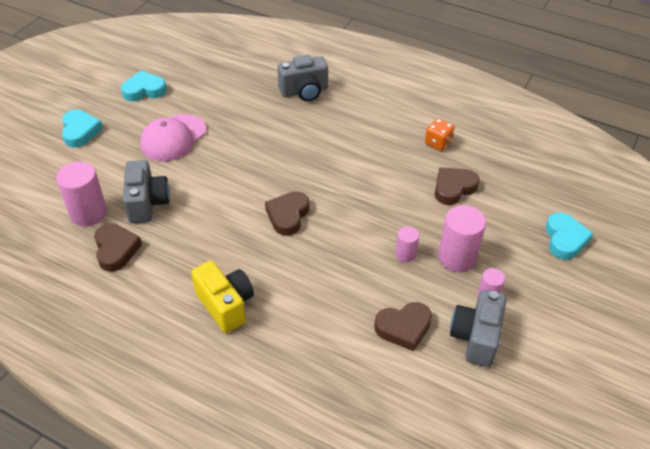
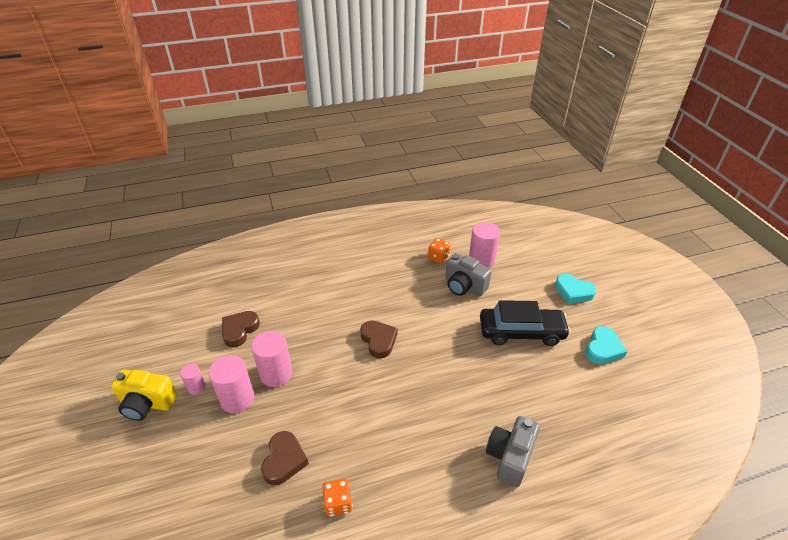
camera: 135 degrees right, 5 degrees down
(116, 250) = (438, 257): brown heart -> orange dice
(173, 138) = (521, 332): pink cap -> black car
(225, 305) = (349, 274): yellow camera -> yellow camera (147, 404)
(405, 254) = (276, 374): pink cylinder -> pink cylinder, size x1.82
(476, 337) = (189, 355): grey camera -> none
(565, 239) = (154, 485): turquoise heart -> none

